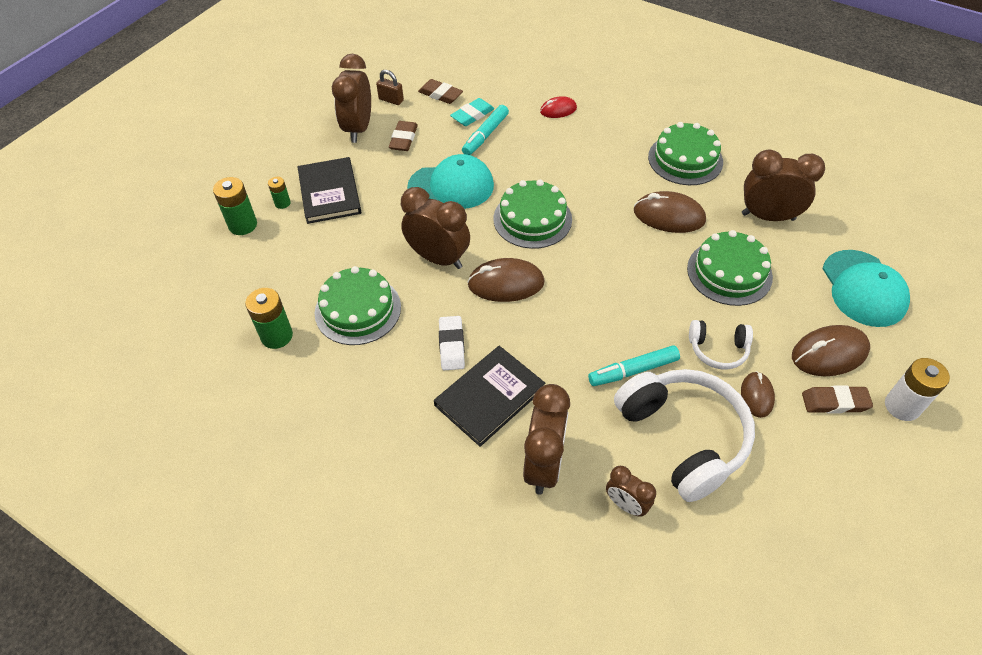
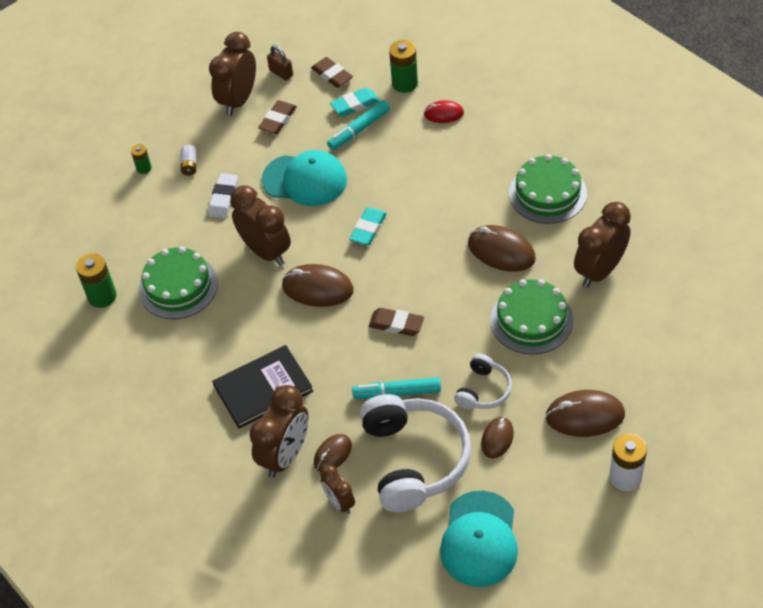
camera: 20 degrees right, 0 degrees up
(243, 225) = (102, 184): green battery -> green battery (404, 83)
(329, 192) = (189, 165): black book -> white battery
(451, 345) = (247, 336): white eraser -> white eraser (223, 198)
(532, 219) = (368, 229): green cake -> turquoise eraser
(595, 452) = (333, 454): none -> brown mouse
(718, 349) = (483, 390): white headphones -> white headphones turned 90 degrees counterclockwise
(768, 217) = (599, 271): brown clock -> brown clock turned 75 degrees counterclockwise
(834, 402) = (565, 460): brown eraser -> brown eraser (396, 324)
(863, 288) = (654, 362): turquoise cap -> turquoise cap (479, 539)

